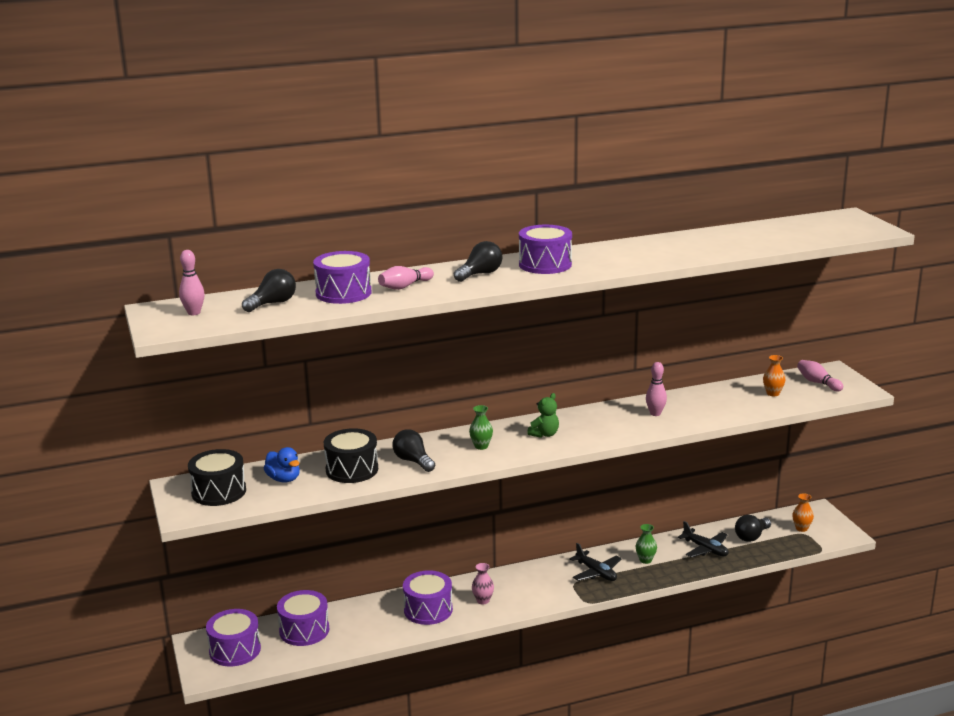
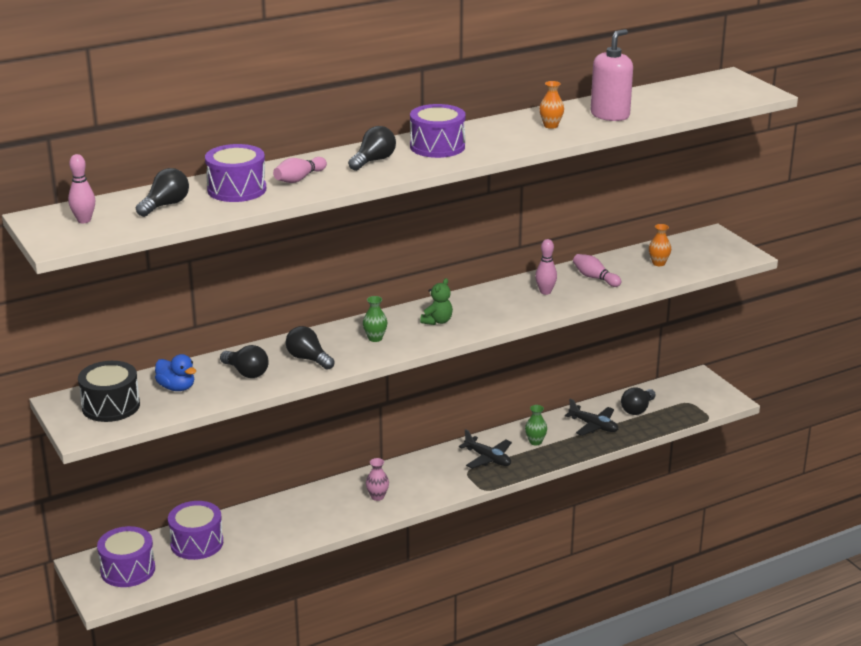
camera: 10 degrees left, 5 degrees up
(352, 470) = (246, 372): black drum -> black light bulb
(428, 610) = (322, 511): purple drum -> none
(721, 244) = (610, 115): none -> pink soap dispenser
(801, 528) = (685, 397): orange vase -> orange vase (551, 126)
(817, 383) = (701, 249): pink bowling pin -> pink bowling pin (595, 278)

